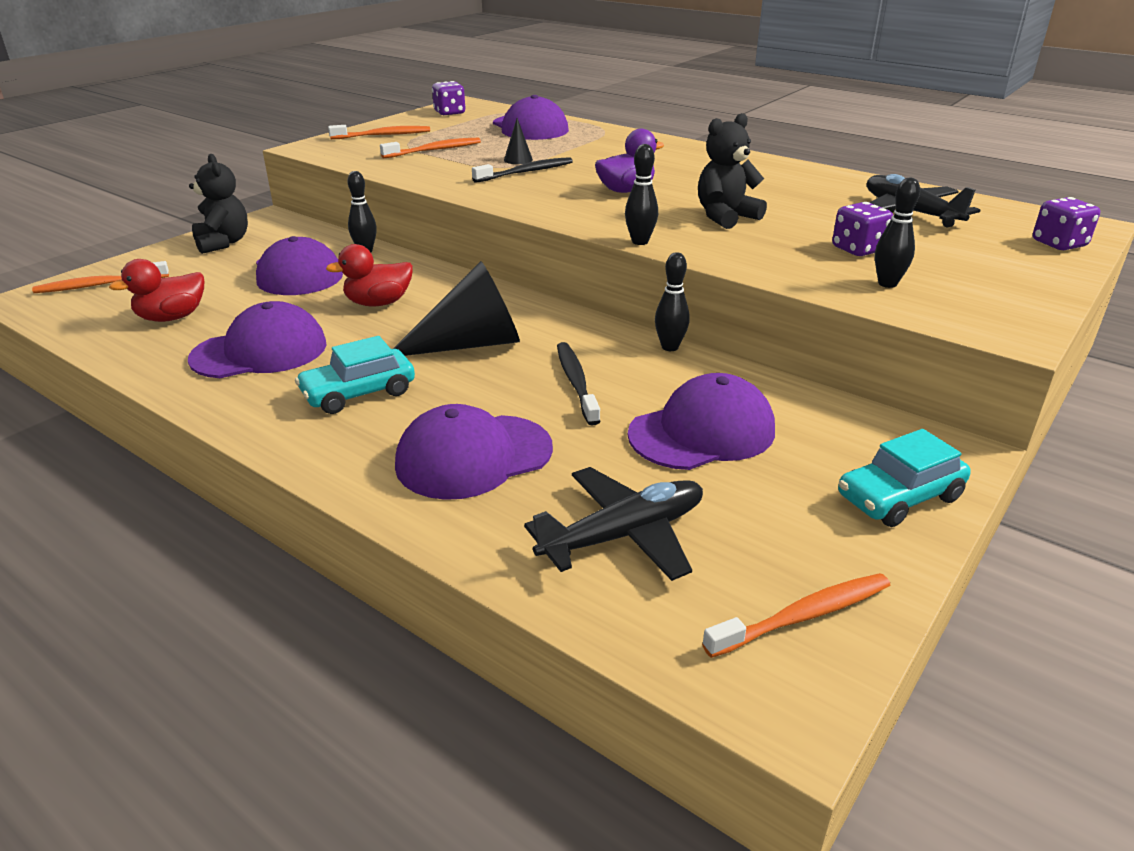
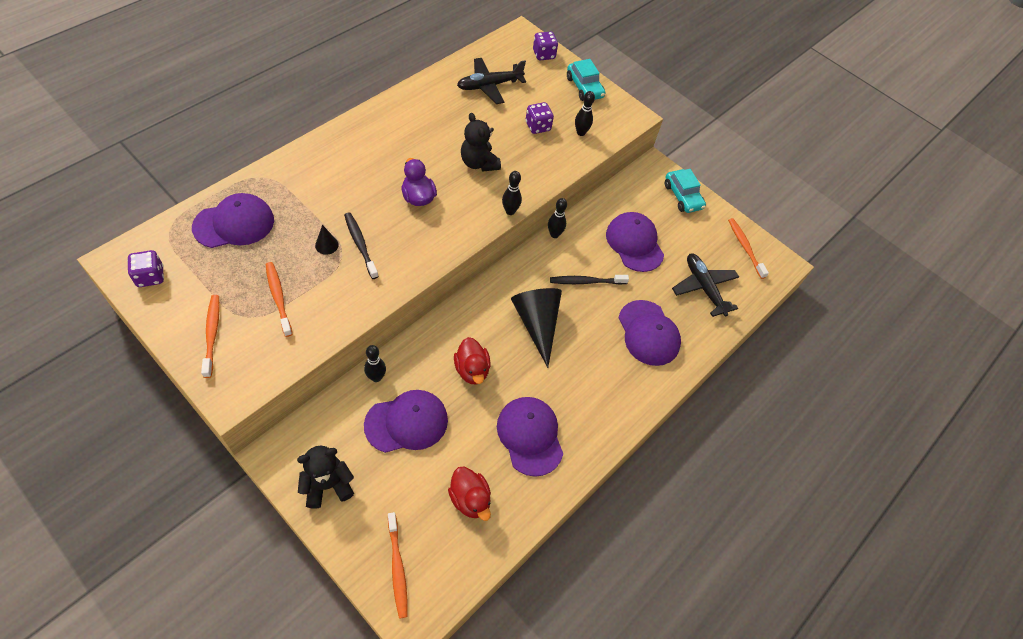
camera: 90 degrees left, 25 degrees up
(358, 393) = (586, 381): turquoise car -> turquoise car (584, 87)

